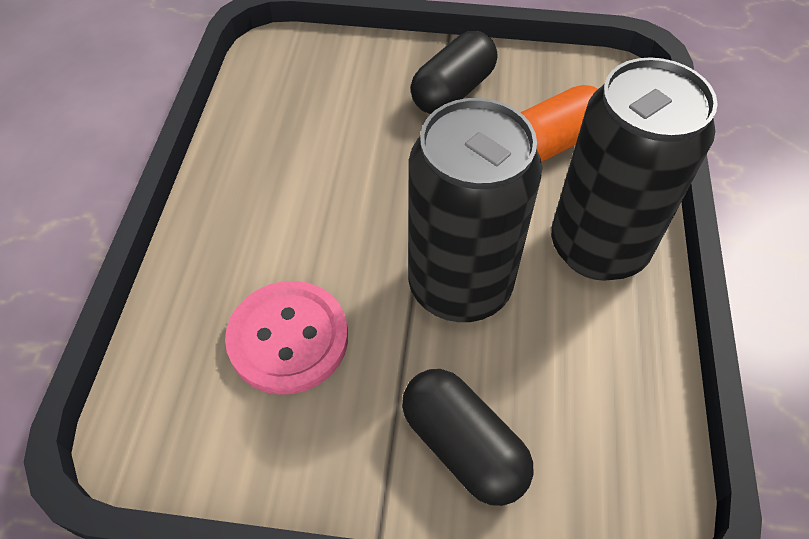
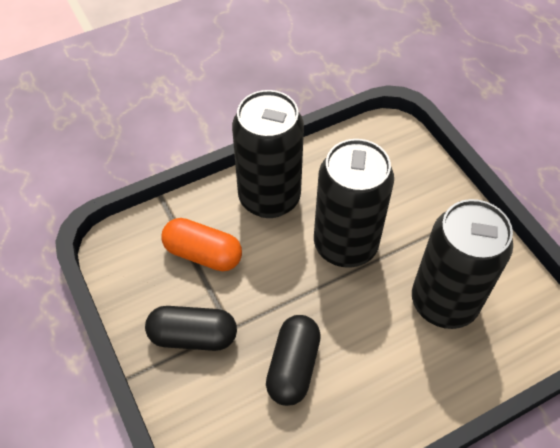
camera: 125 degrees left, 0 degrees up
(288, 338) = (444, 302): pink button -> black can
(463, 446) = (424, 198): black capsule -> black capsule (293, 366)

